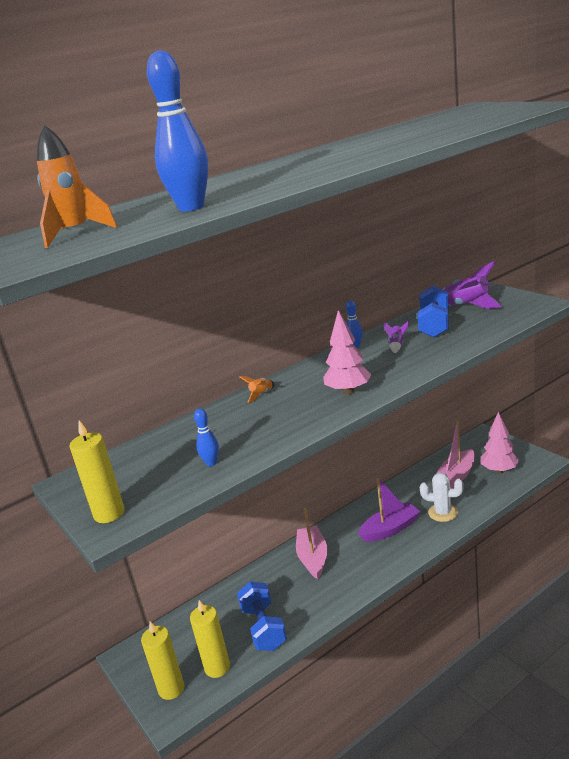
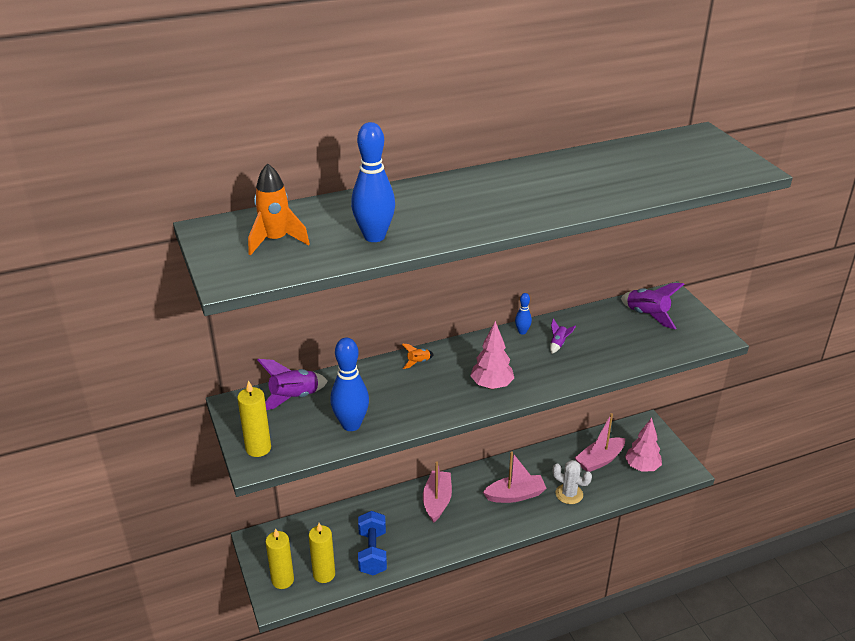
camera: 10 degrees right, 10 degrees up
(136, 458) = (294, 398): none -> purple rocket
(211, 463) = (351, 425): blue bowling pin -> blue bowling pin, size x2.04
(390, 529) = (515, 495): purple boat -> pink boat
(434, 325) = (604, 330): blue dumbbell -> none

